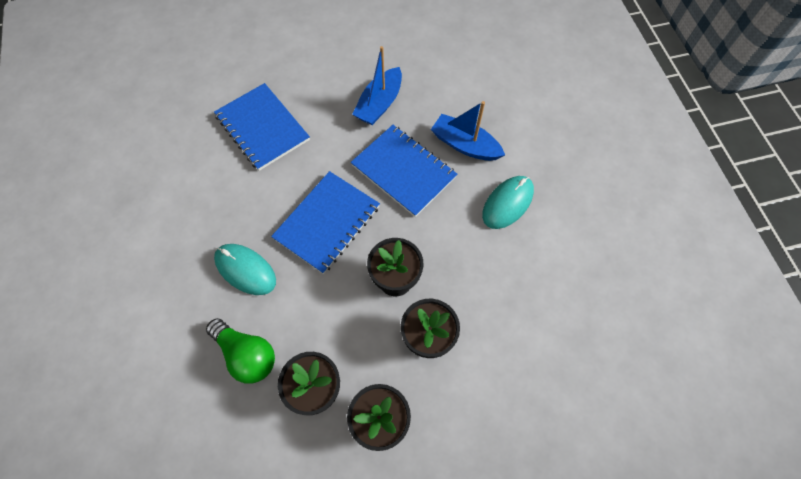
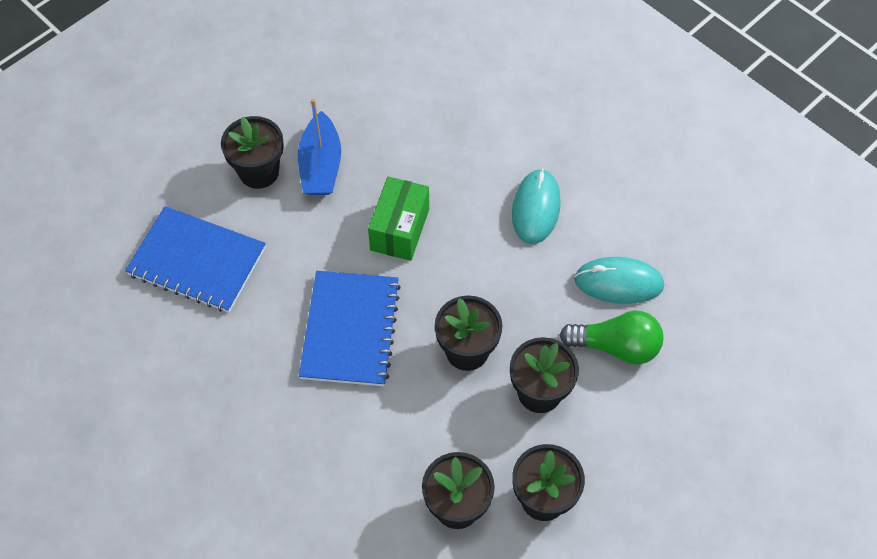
camera: 30 degrees left, 5 degrees down
(245, 270) = (292, 429): turquoise mouse -> turquoise mouse (618, 282)
(246, 354) = (356, 514): green light bulb -> green light bulb (616, 346)
(338, 89) = (259, 172): none -> black flower pot
(403, 171) = (399, 229): blue notebook -> green box
(465, 145) = (450, 166): blue boat -> none

